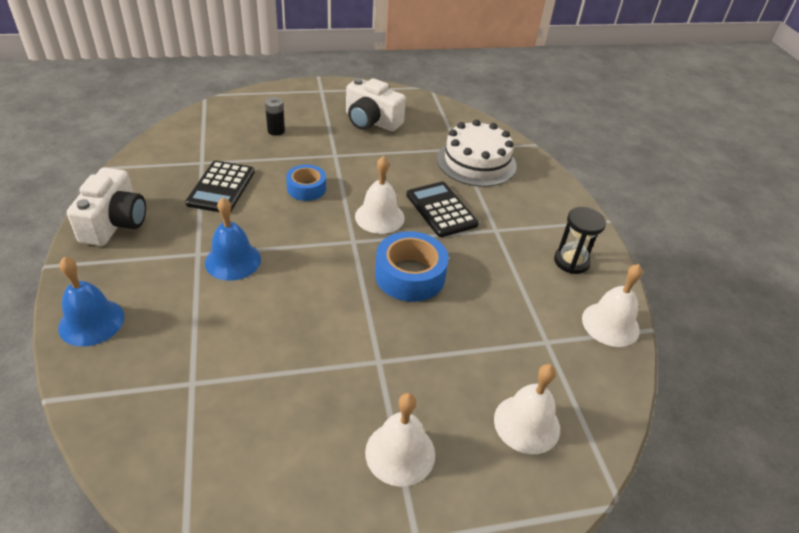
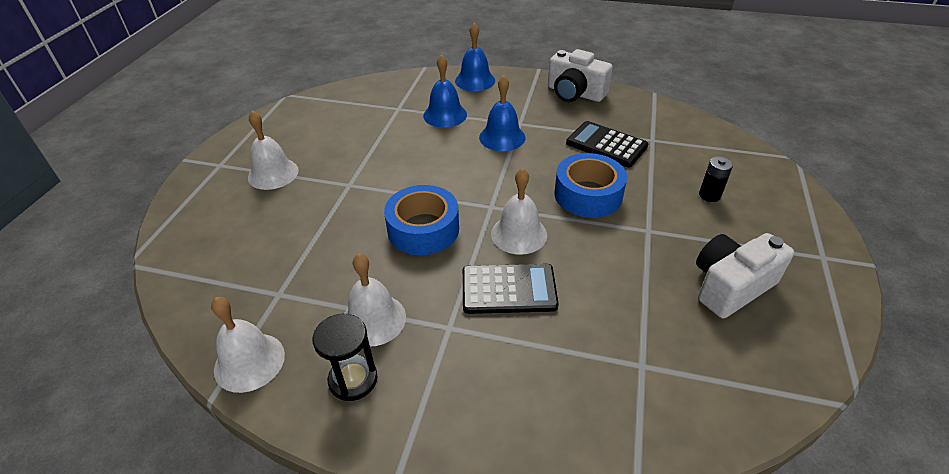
camera: 120 degrees right, 0 degrees up
(197, 325) = (445, 115): none -> blue bell
(306, 188) = (588, 195): blue tape -> blue tape, size x1.59
(476, 162) = (600, 372): white cake -> none
(527, 423) = (227, 242): white bell -> white bell (373, 319)

